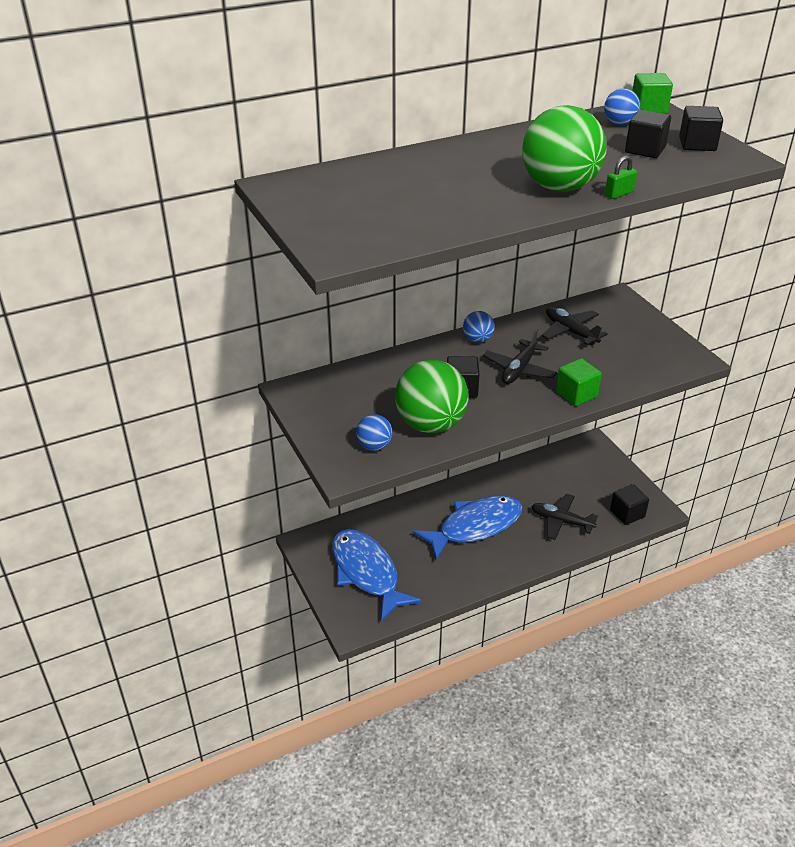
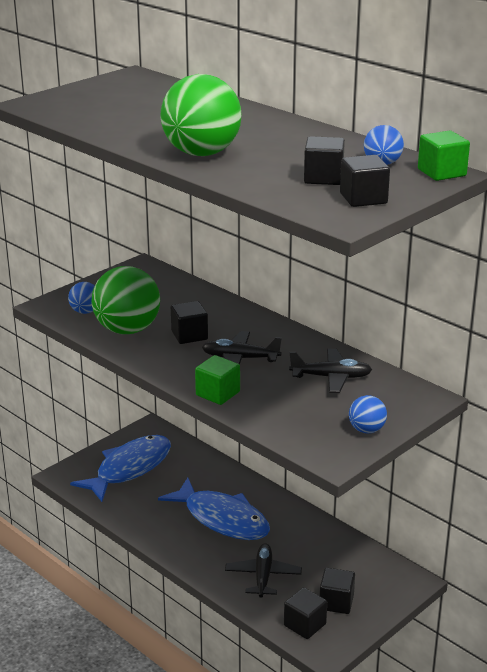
camera: 70 degrees right, 10 degrees down
(477, 339) = (277, 331): blue ball -> blue ball (366, 430)
(570, 331) = (331, 377): black plane -> black plane turned 60 degrees clockwise
(605, 489) = (336, 602): none -> black cube
(619, 194) = (206, 175): green padlock -> none

